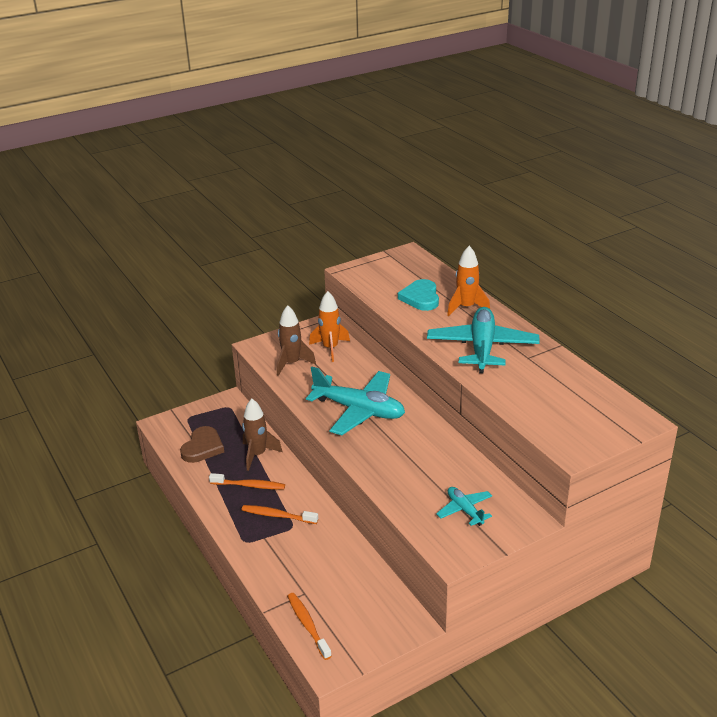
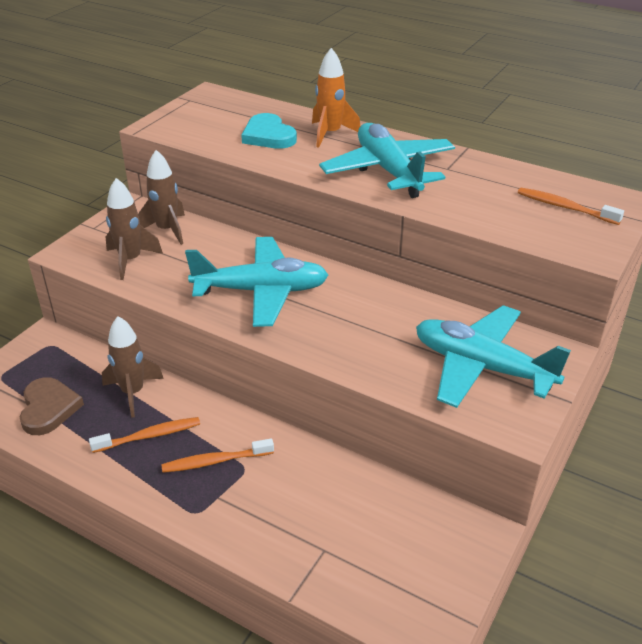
camera: 30 degrees left, 5 degrees up
(308, 625) = (360, 591): orange toothbrush -> orange toothbrush (564, 207)
(330, 348) = (167, 230): orange rocket -> brown rocket
(464, 510) = (482, 367): turquoise plane -> turquoise plane, size x2.00

